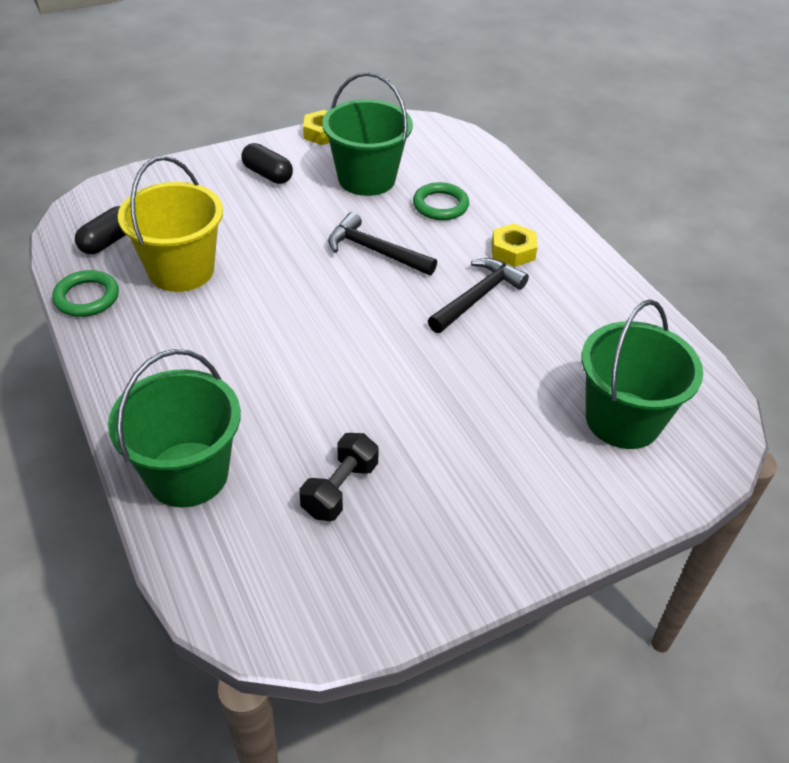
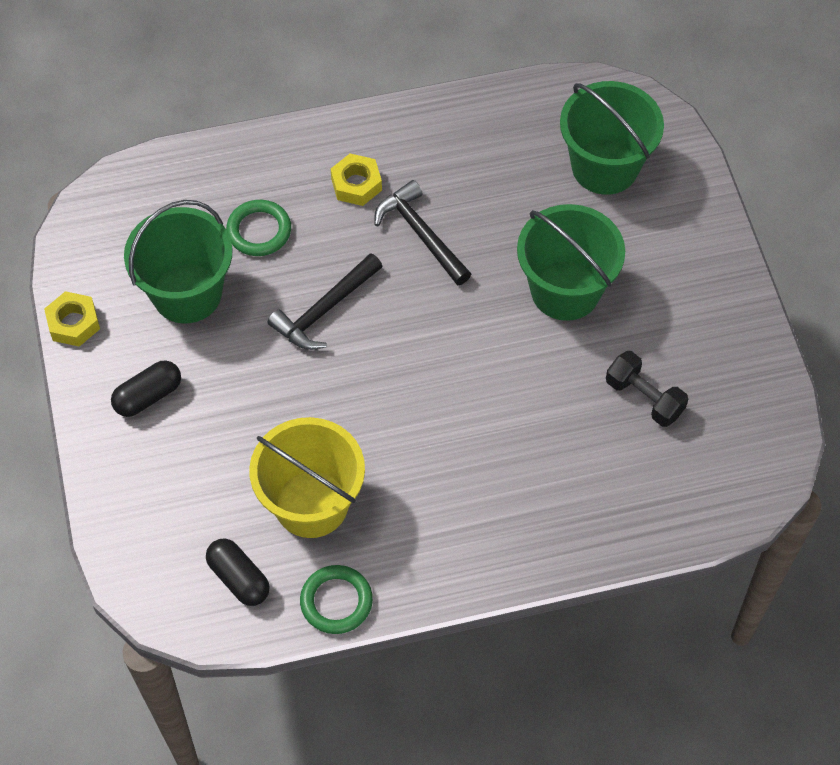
camera: 75 degrees left, 15 degrees up
(187, 474) = (606, 517): green bucket -> green bucket (565, 290)

